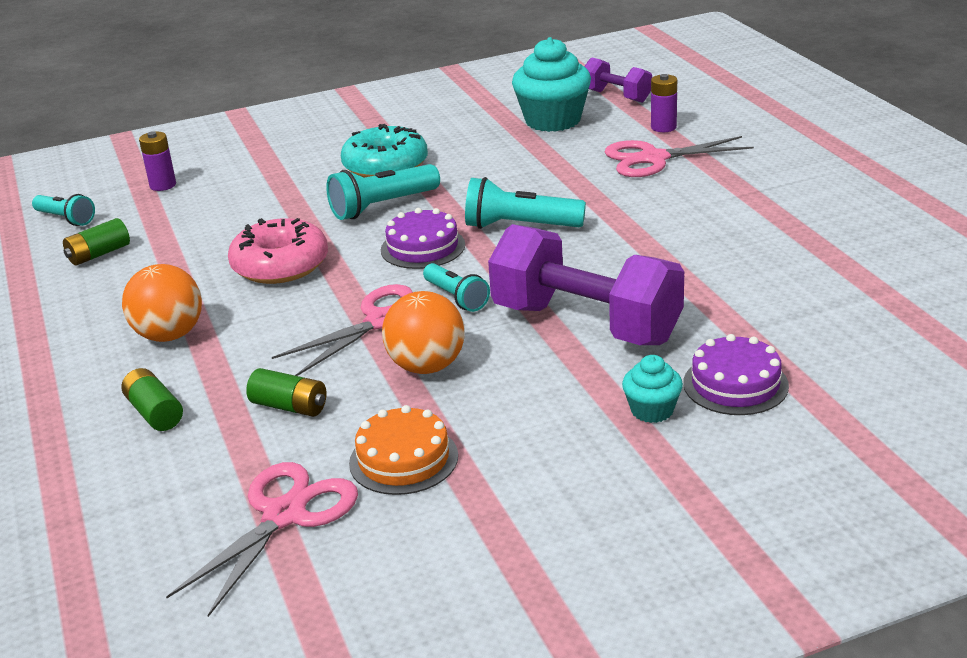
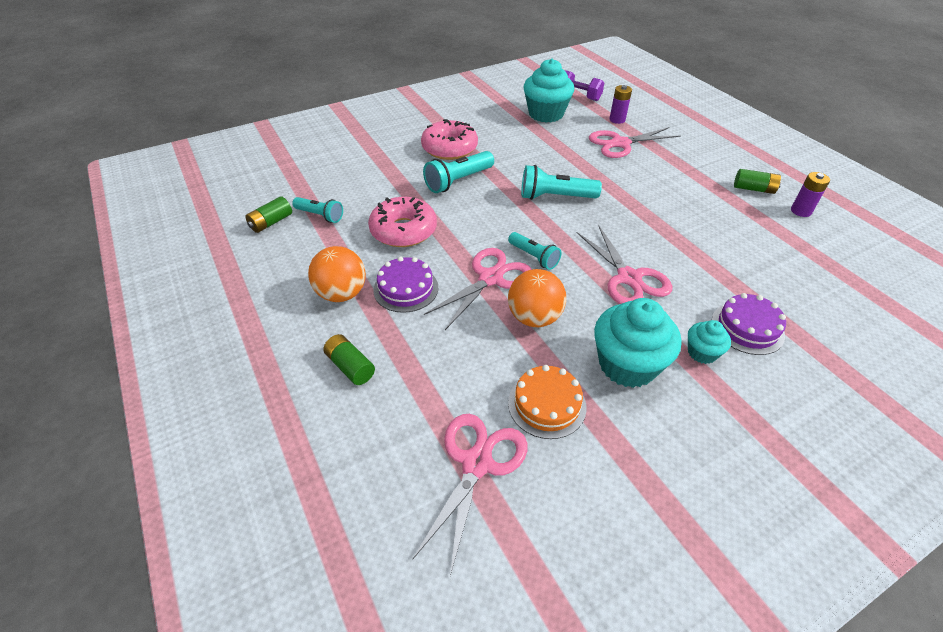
camera: 10 degrees left, 15 degrees up
(66, 219) = (240, 192): turquoise flashlight -> turquoise flashlight (320, 215)
(163, 185) = (302, 164): purple battery -> purple battery (801, 211)
(289, 406) = (448, 357): green battery -> green battery (753, 189)
(385, 166) = (449, 148): turquoise donut -> pink donut
(423, 247) = (496, 215): purple cake -> purple cake (406, 288)
(536, 421) = (627, 364): none -> turquoise cupcake
(586, 324) = (629, 278): purple dumbbell -> pink scissors

